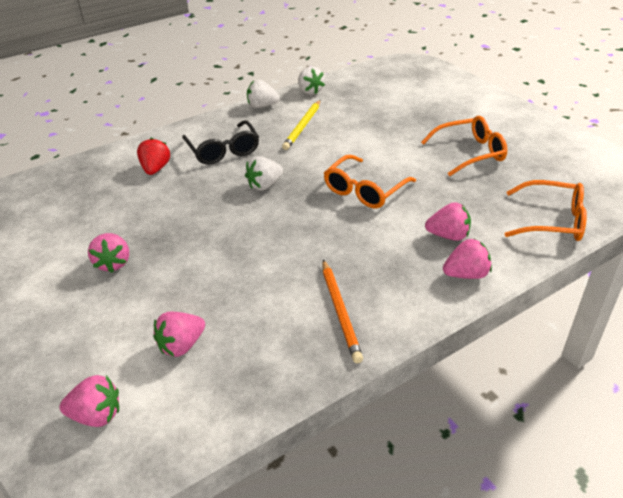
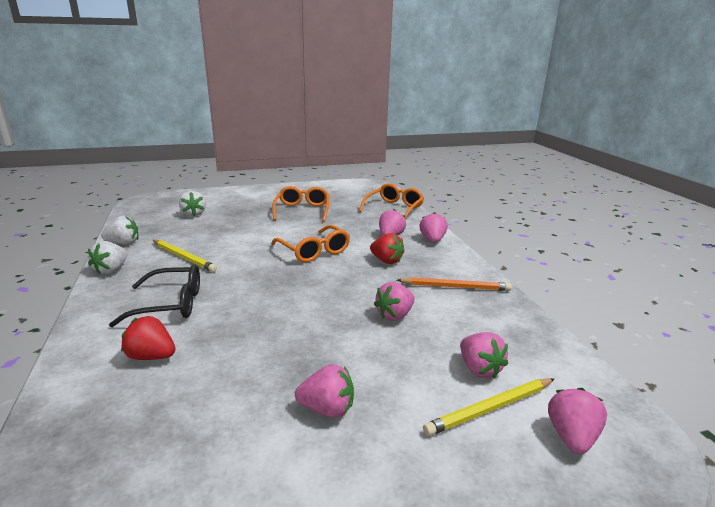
camera: 75 degrees left, 15 degrees down
(126, 357) = (491, 409): none -> yellow pencil
(256, 274) = (394, 315): none -> pink strawberry
(264, 185) = (263, 291): white strawberry -> white strawberry (193, 214)
(374, 245) = (386, 261): none -> red strawberry

